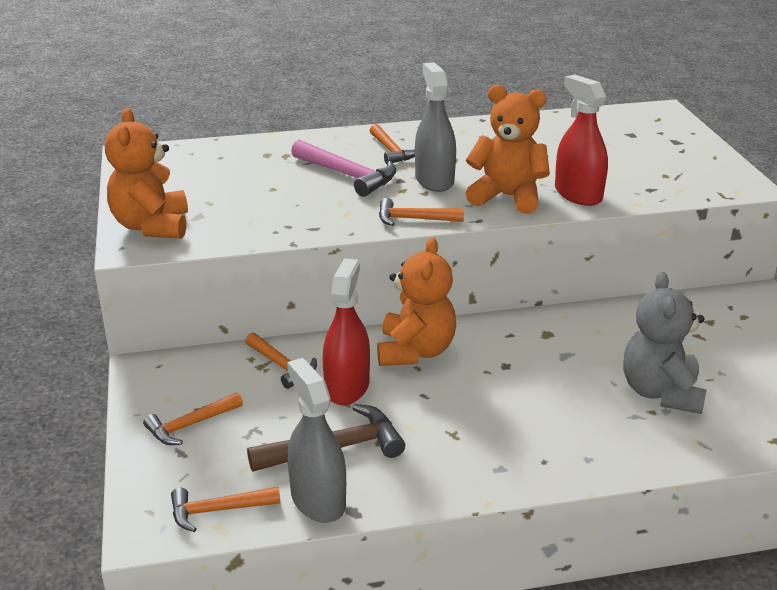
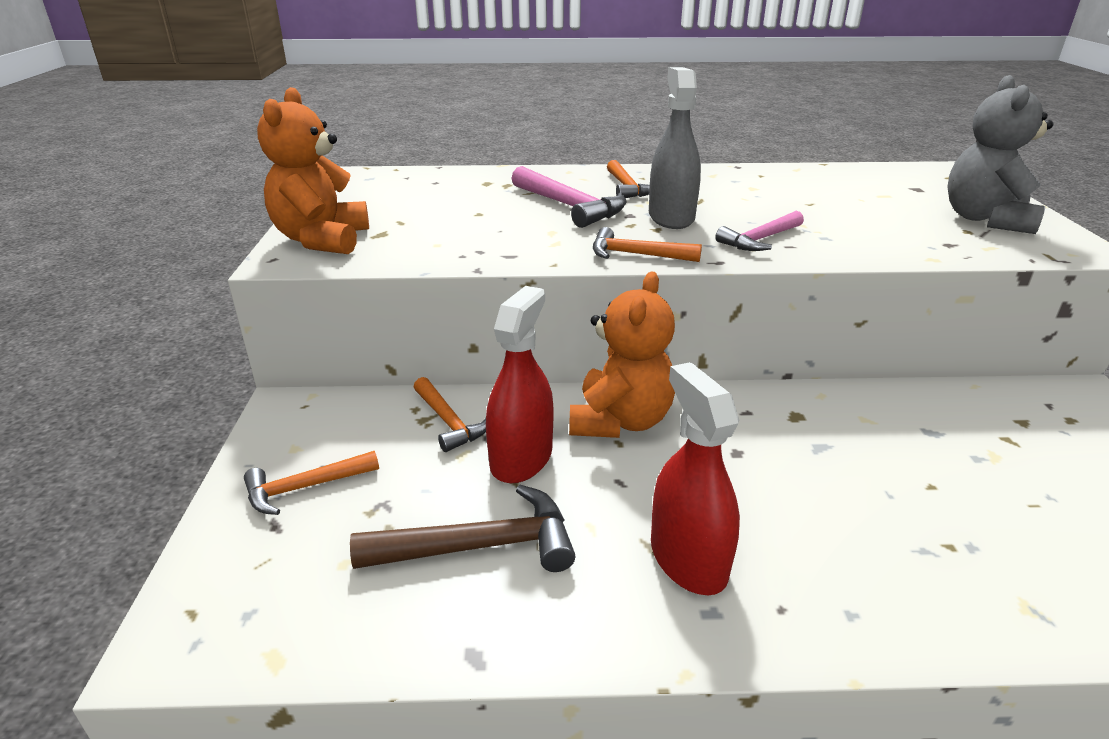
camera: 10 degrees right, 0 degrees up
(218, 510) = (282, 626): orange hammer -> none
(318, 499) = (430, 628): grey spray bottle -> none
(507, 197) = (760, 240): orange teddy bear -> pink hammer
(578, 194) = (852, 243): red spray bottle -> red spray bottle (688, 559)
(661, 393) = (961, 517): grey teddy bear -> grey teddy bear (985, 219)

